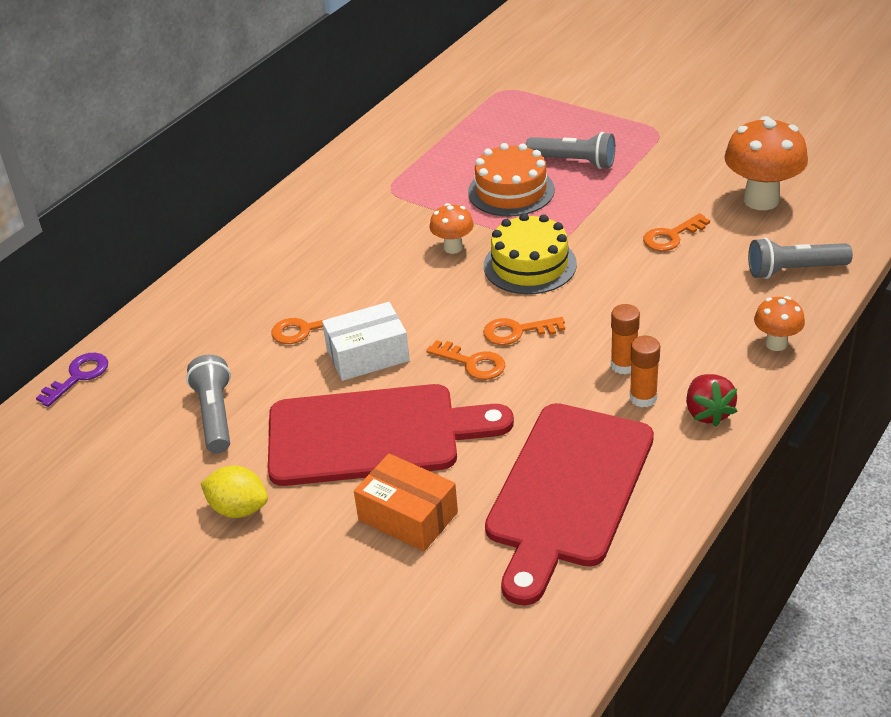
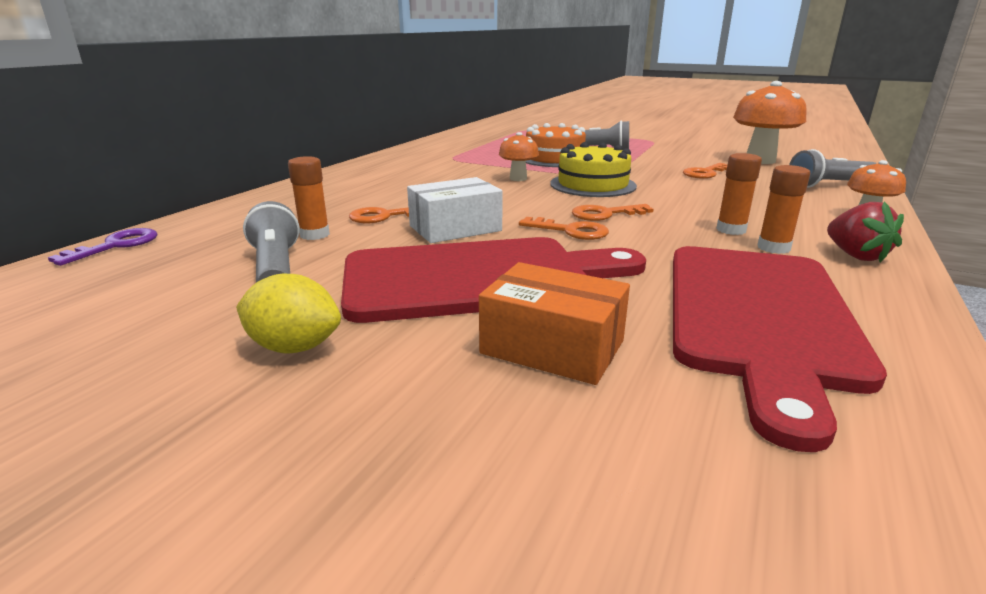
camera: 10 degrees left, 15 degrees down
(242, 363) = (315, 235): none -> orange glue stick

